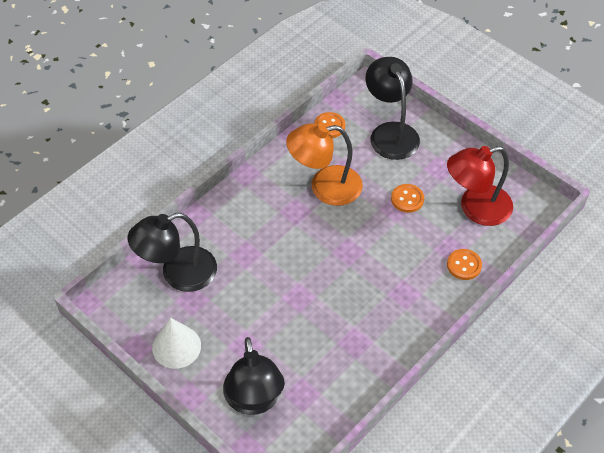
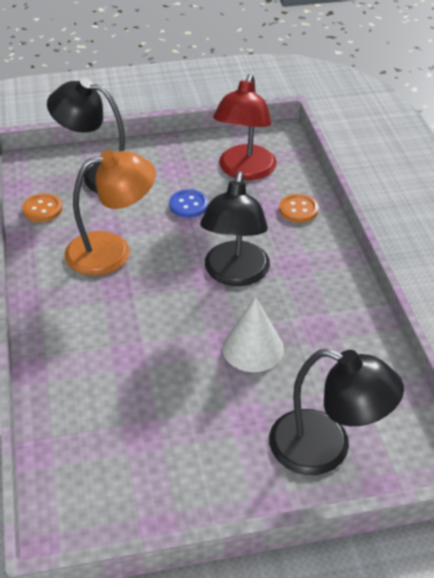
camera: 55 degrees left, 10 degrees down
(176, 346) = (193, 485): white cone -> white cone (253, 348)
(178, 274) = (94, 430): black lamp -> black lamp (235, 274)
(325, 187) = (112, 251): orange lamp -> orange lamp turned 135 degrees counterclockwise
(407, 199) = (188, 205): orange button -> blue button

